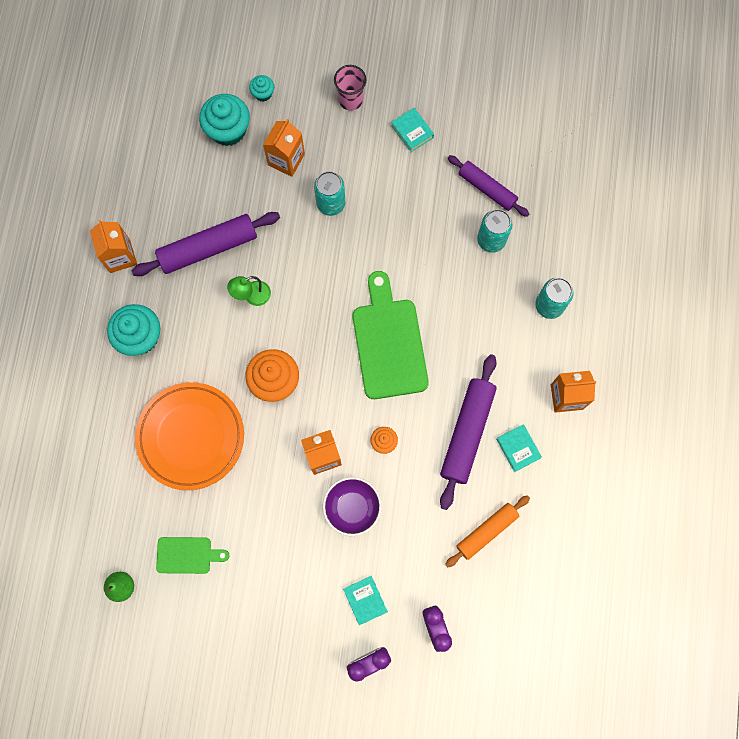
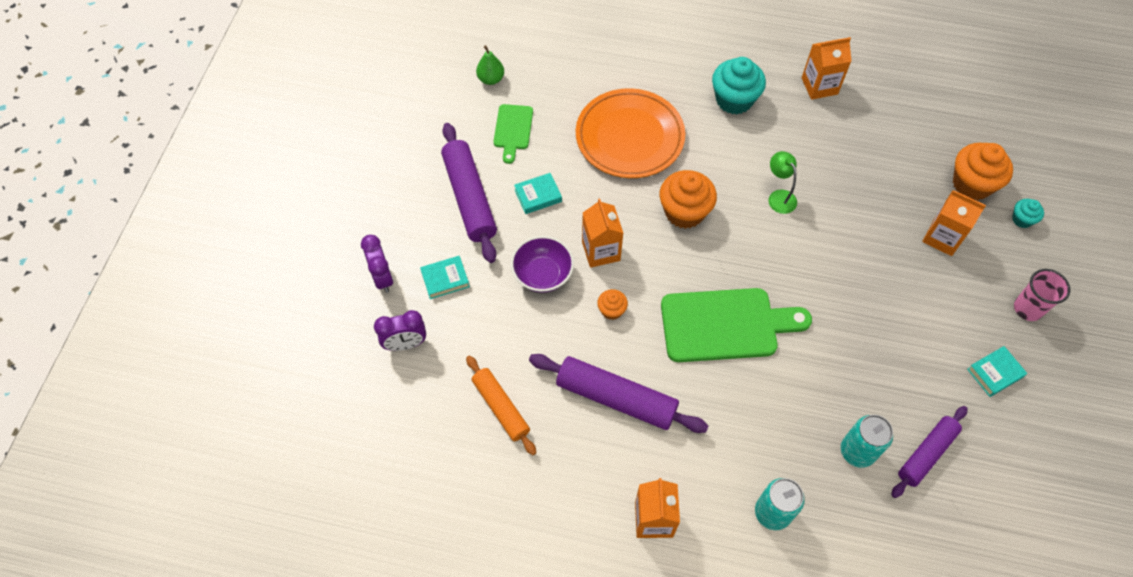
camera: 95 degrees right, 15 degrees down
(208, 248) = (832, 160): purple rolling pin -> purple rolling pin (470, 198)
(228, 130) = (972, 184): turquoise cupcake -> orange cupcake
(331, 203) = (892, 278): turquoise can -> none
(518, 448) = (593, 453): turquoise book -> turquoise book (538, 196)

